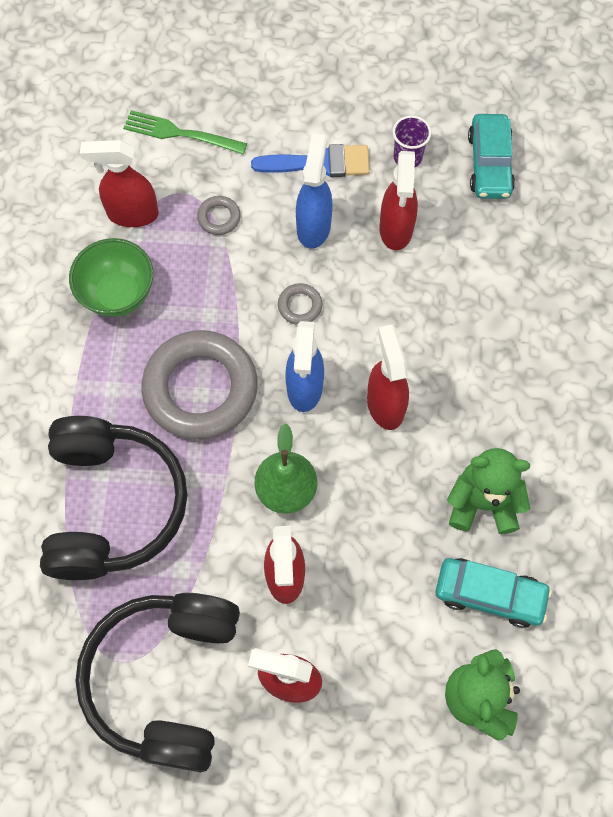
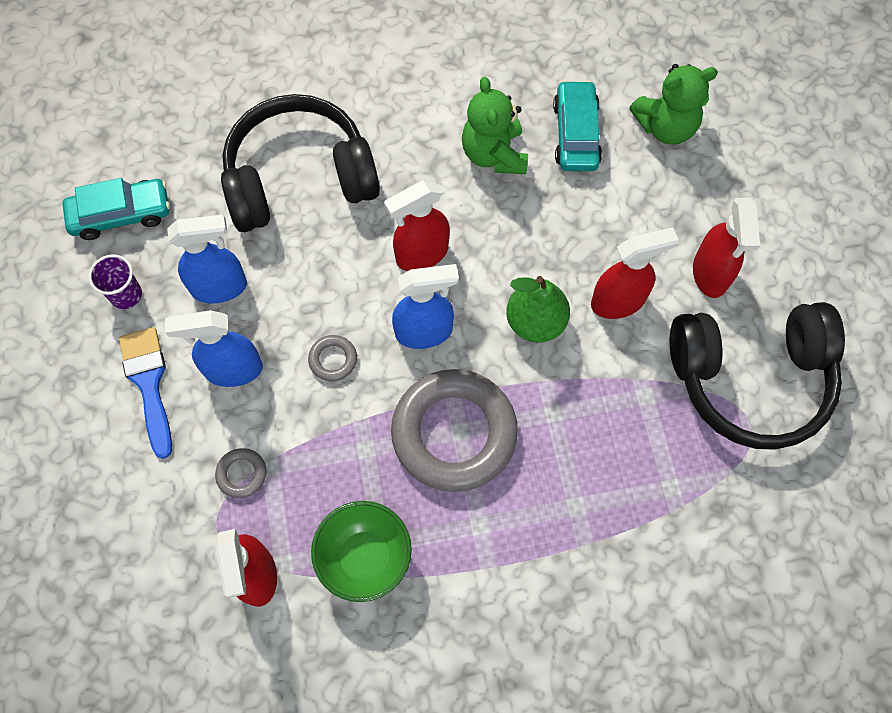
camera: 105 degrees left, 0 degrees up
(112, 505) = (606, 483): black headphones -> black headphones (299, 179)
(180, 133) = (133, 553): green fork -> none
(396, 229) = (220, 287): red spray bottle -> blue spray bottle

